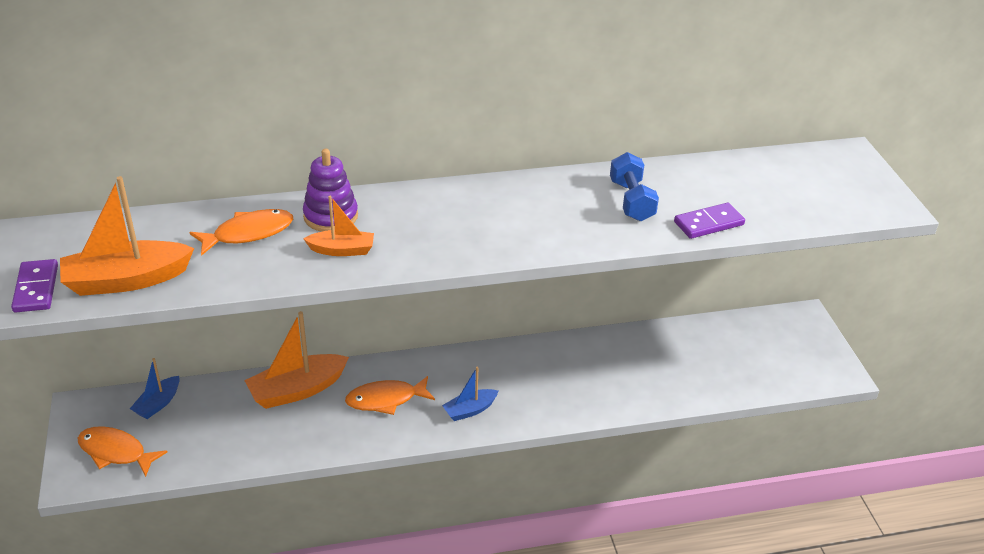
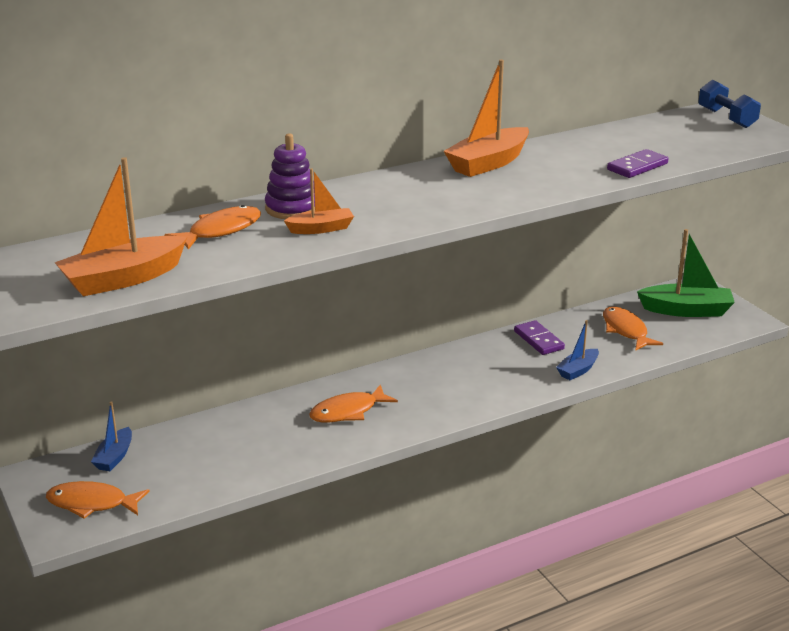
camera: 15 degrees left, 10 degrees down
(36, 288) = (32, 298): purple domino -> purple domino (538, 340)
(297, 390) = (254, 420): orange boat -> orange boat (488, 163)
(470, 410) = (434, 405): blue boat -> blue boat (578, 370)
(631, 201) = (560, 162): blue dumbbell -> blue dumbbell (726, 118)
(703, 359) = (625, 330): none -> orange fish
(779, 347) = (686, 310): none -> green boat

